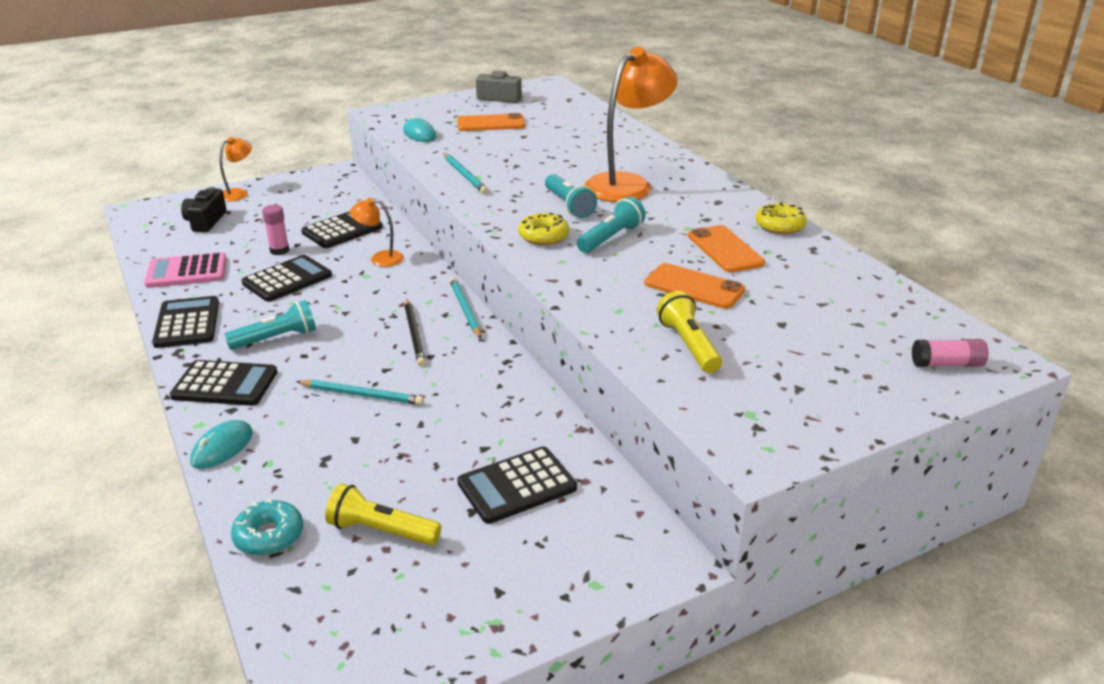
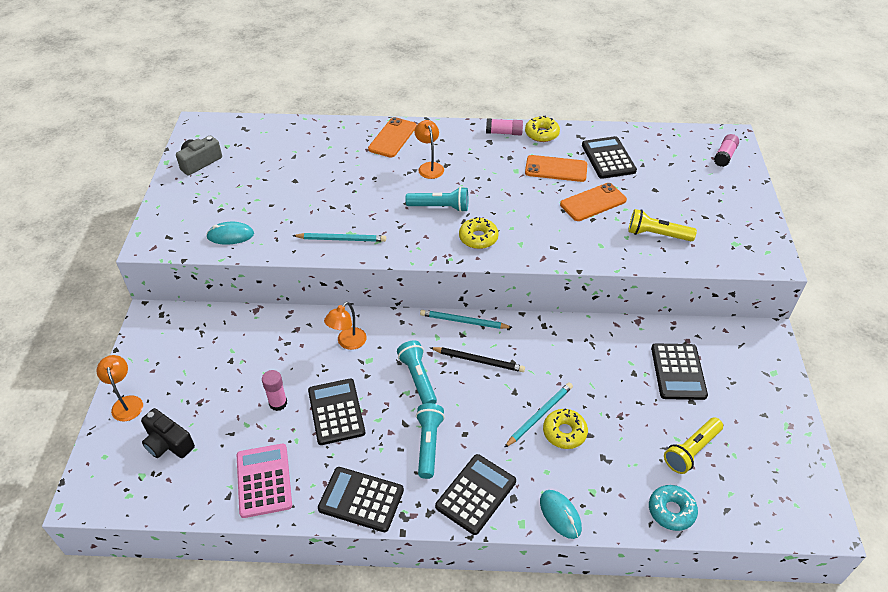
camera: 60 degrees left, 15 degrees up
(186, 272) = (264, 480): pink calculator -> pink calculator turned 150 degrees clockwise
(342, 230) = (275, 350): black calculator -> black calculator (608, 158)
(347, 419) = (564, 432): none -> yellow donut
(491, 123) = (250, 188): orange phone -> orange phone (392, 138)
(611, 238) = (504, 208): turquoise flashlight -> turquoise flashlight (418, 378)
(627, 184) = (429, 167): orange lamp -> orange lamp, size x0.49
(746, 205) = (504, 133): none -> pink glue stick

